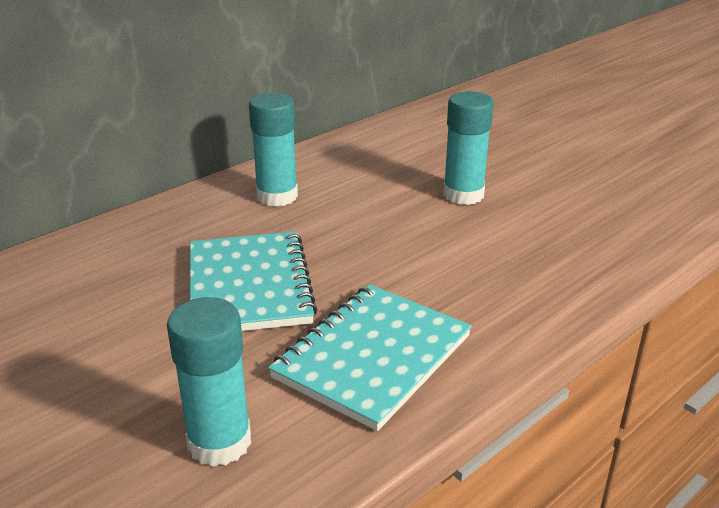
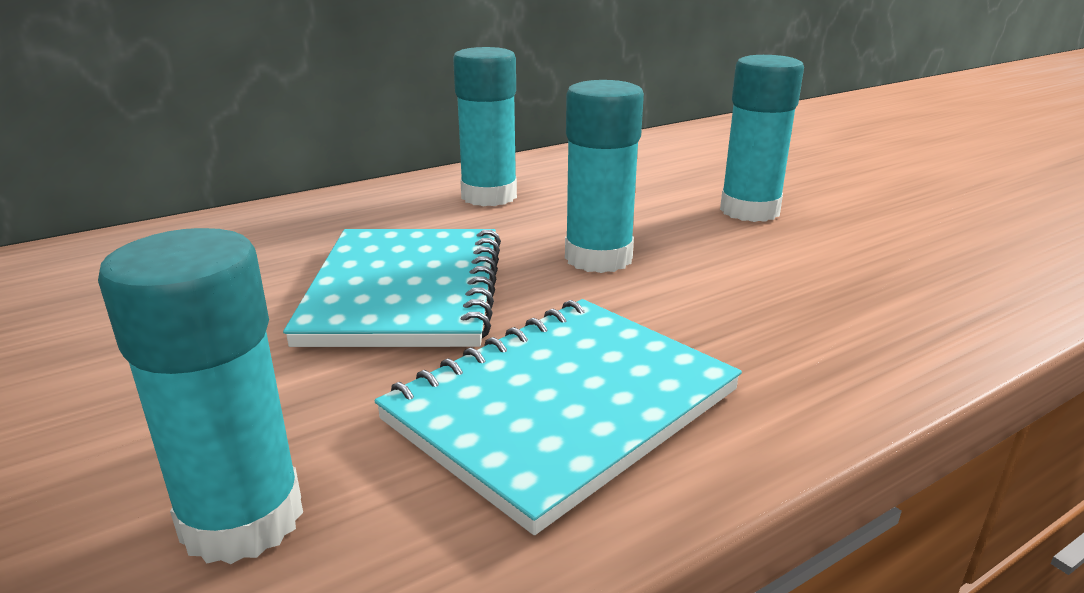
camera: 10 degrees right, 5 degrees down
(369, 246) = (598, 258): none -> turquoise glue stick

